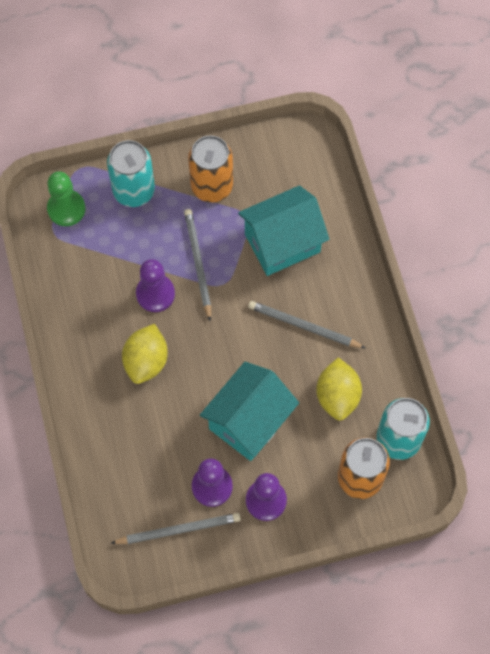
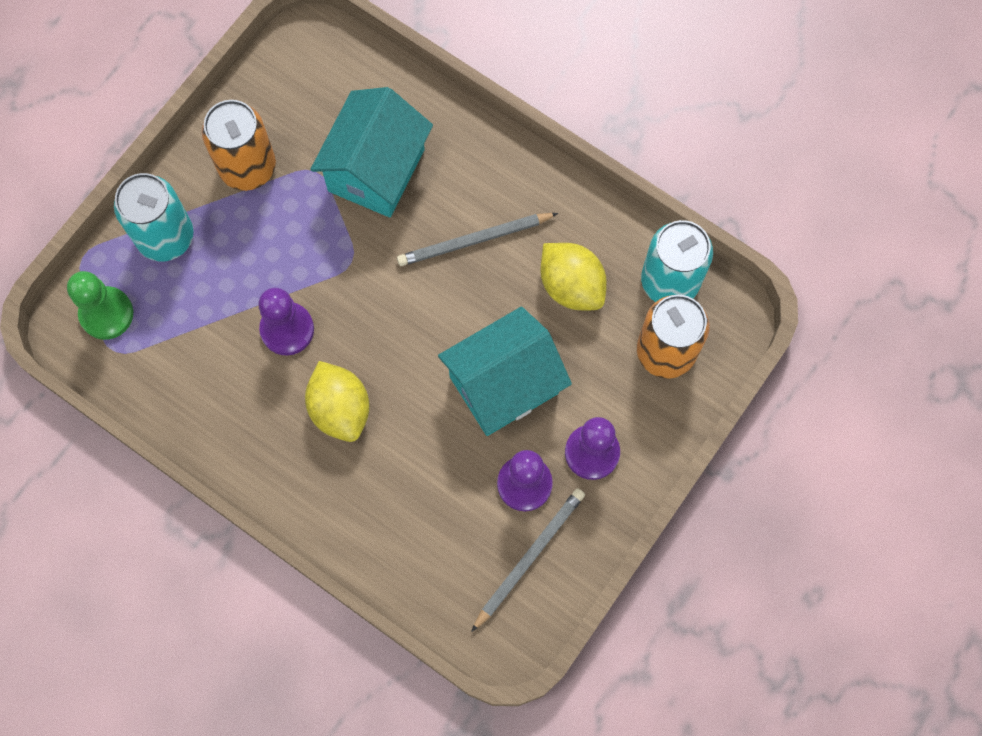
camera: 40 degrees left, 5 degrees up
(198, 263) = (305, 261): grey pencil -> none
(249, 421) = (504, 385): turquoise house -> turquoise house turned 60 degrees clockwise

